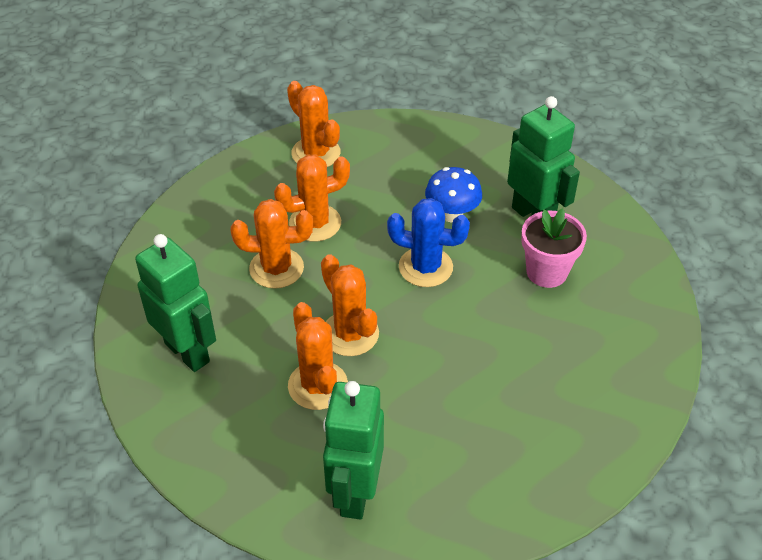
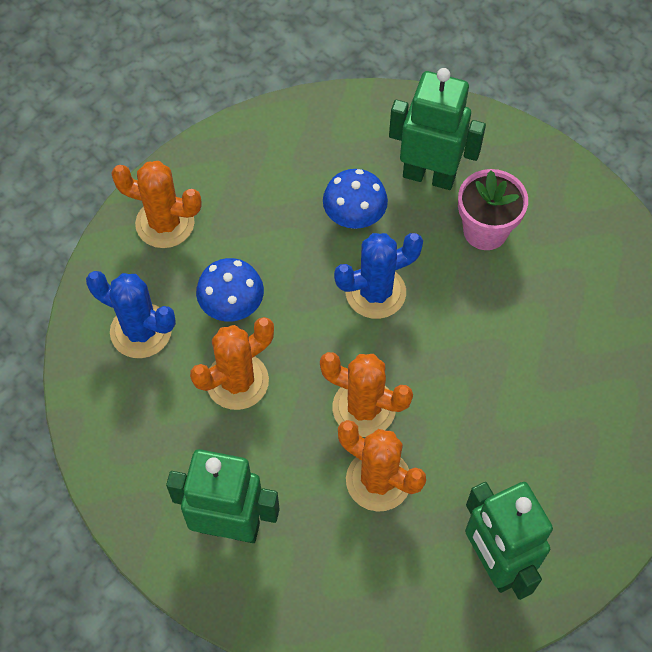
camera: 35 degrees left, 15 degrees up
(241, 205) = (141, 331): none -> blue cactus
(315, 223) = (232, 307): orange cactus -> blue mushroom

